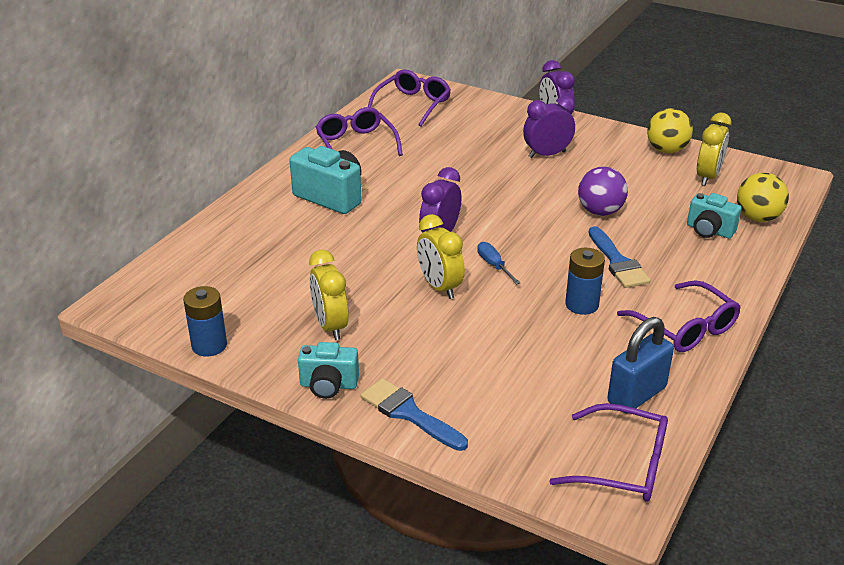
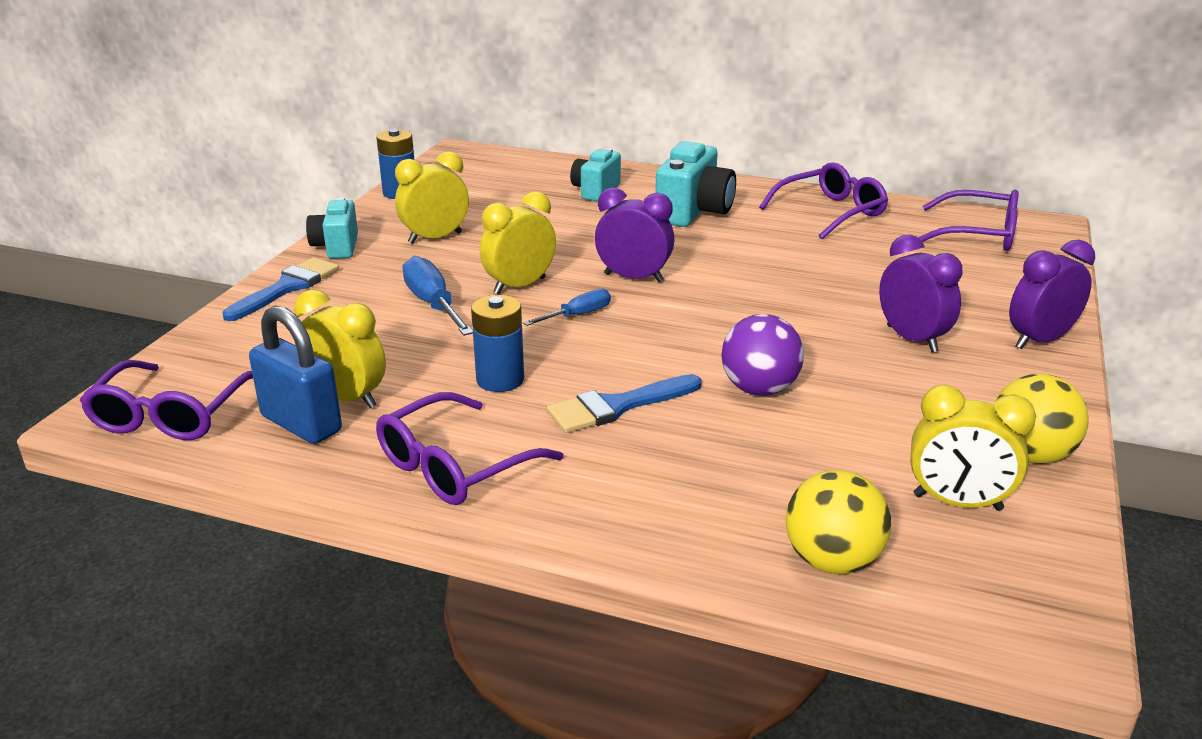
camera: 80 degrees right, 5 degrees down
(462, 330) = (433, 304): none -> blue screwdriver
(602, 374) = (347, 398): none -> yellow clock
(709, 231) = (752, 498): turquoise camera -> turquoise camera (595, 191)

